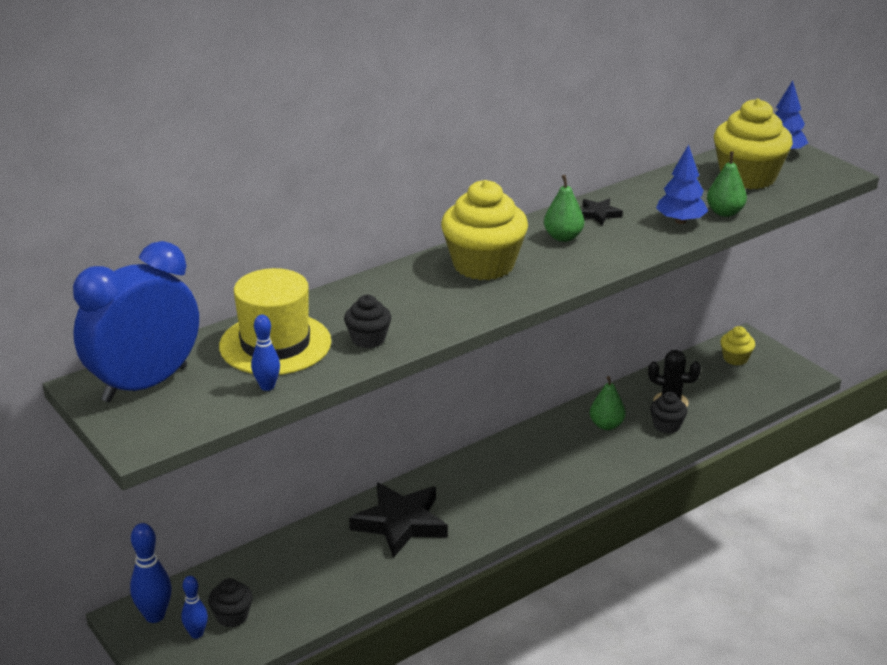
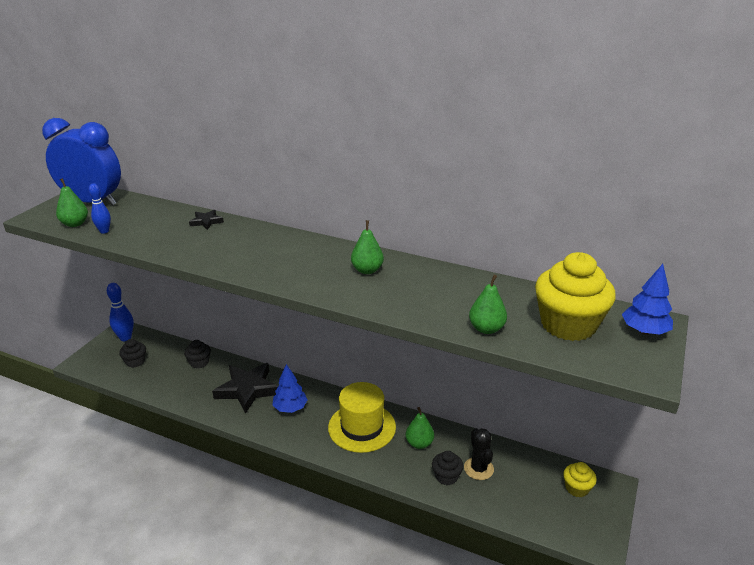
camera: 60 degrees right, 0 degrees up
(196, 634) = (116, 356): blue bowling pin -> none
(211, 408) = (75, 224): none -> green pear
(275, 344) = (152, 220): yellow hat -> yellow hat (362, 427)
(368, 339) = (174, 243): black cupcake -> black cupcake (199, 362)
(483, 265) = (299, 253): yellow cupcake -> none
(598, 214) = (418, 274): black star -> black star (206, 222)
(680, 221) = (446, 311): blue tree -> blue tree (290, 408)

